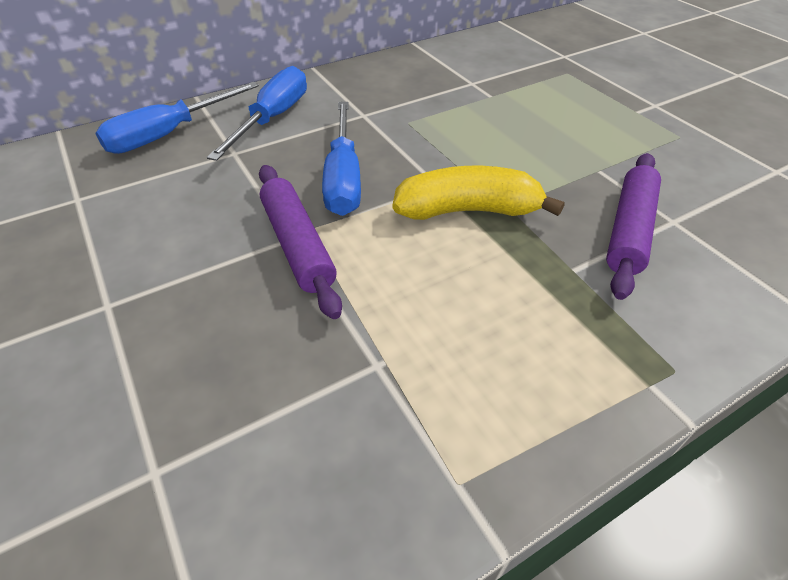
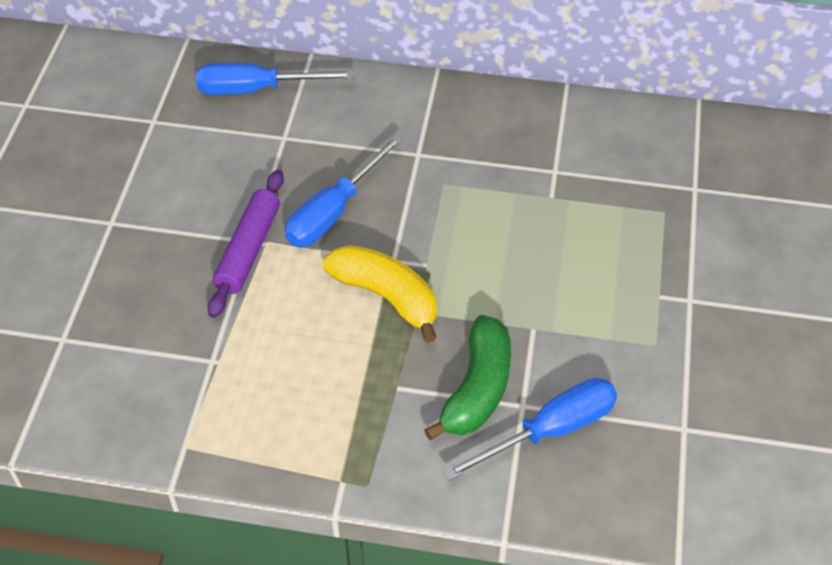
camera: 40 degrees right, 5 degrees up
(273, 118) = (344, 116): blue screwdriver -> blue screwdriver (550, 431)
(629, 230) = (477, 388): purple rolling pin -> green banana

